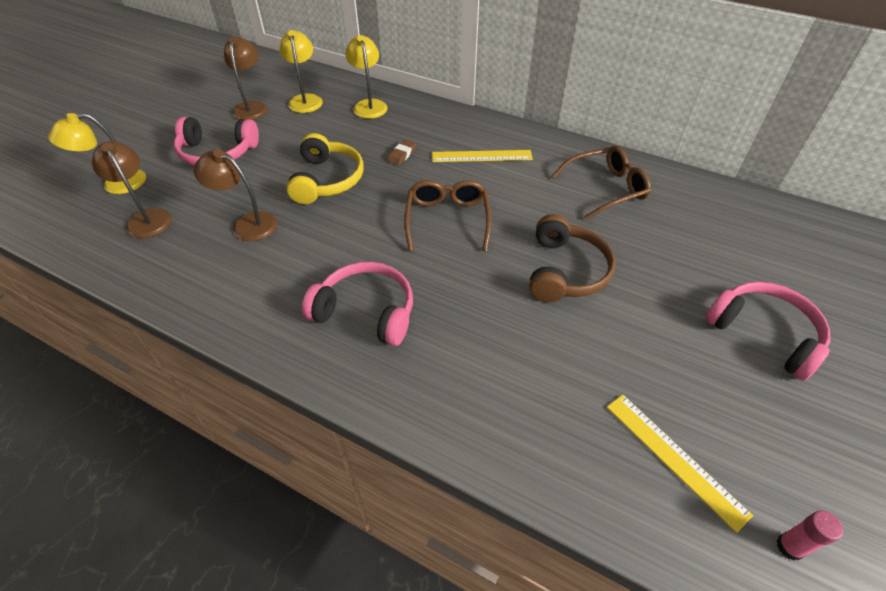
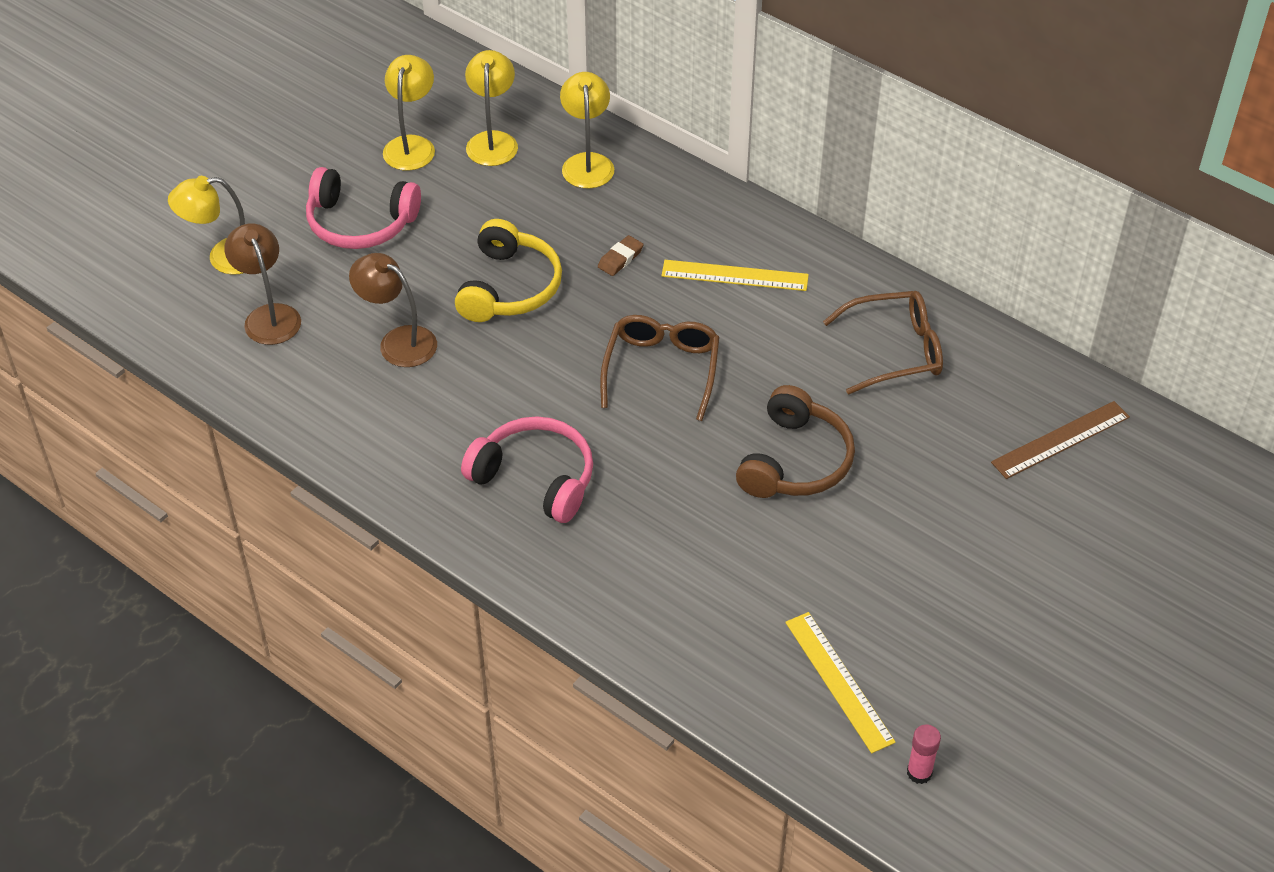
camera: 10 degrees right, 0 degrees up
(252, 107) = (411, 145): brown lamp -> yellow lamp
(746, 231) = (1060, 439): none -> brown ruler
(764, 333) = (1010, 571): pink headphones -> none

